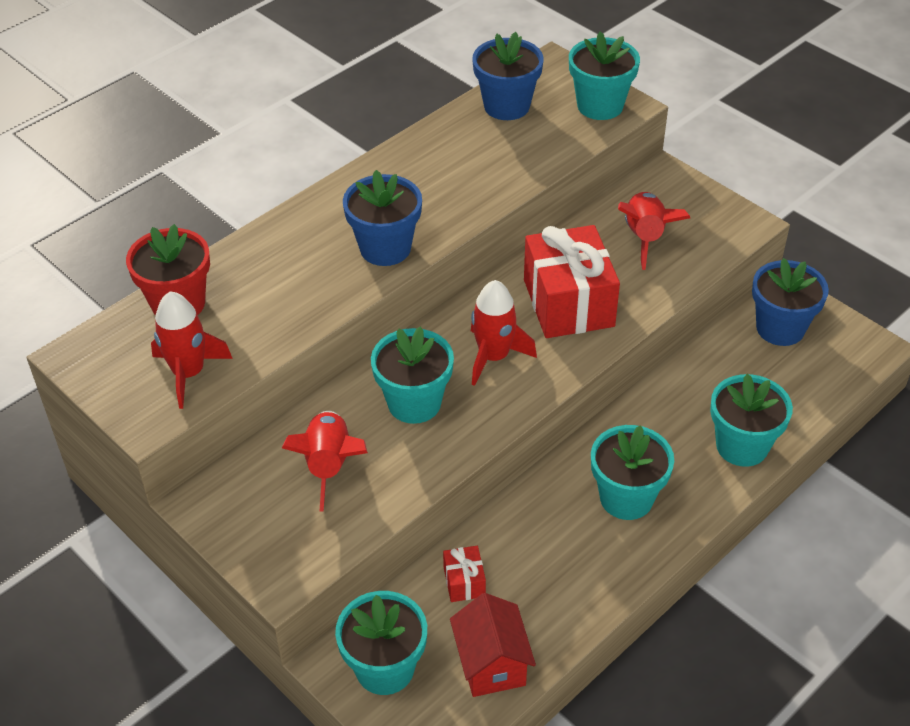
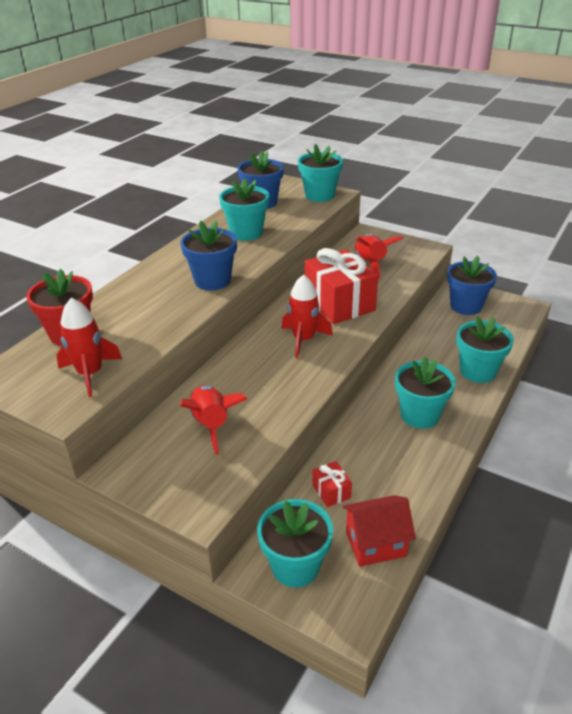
camera: 15 degrees left, 10 degrees down
(414, 403) = (259, 375): turquoise flower pot -> turquoise flower pot (246, 233)
(491, 664) = (375, 544): red house -> red house turned 75 degrees counterclockwise

